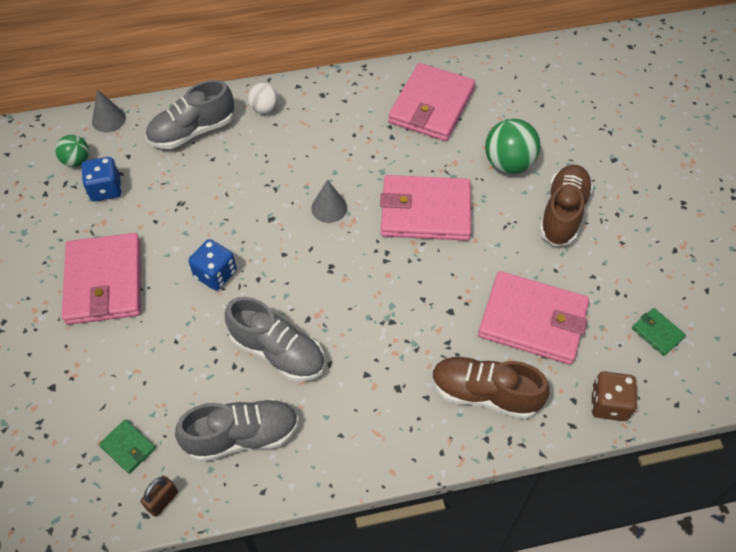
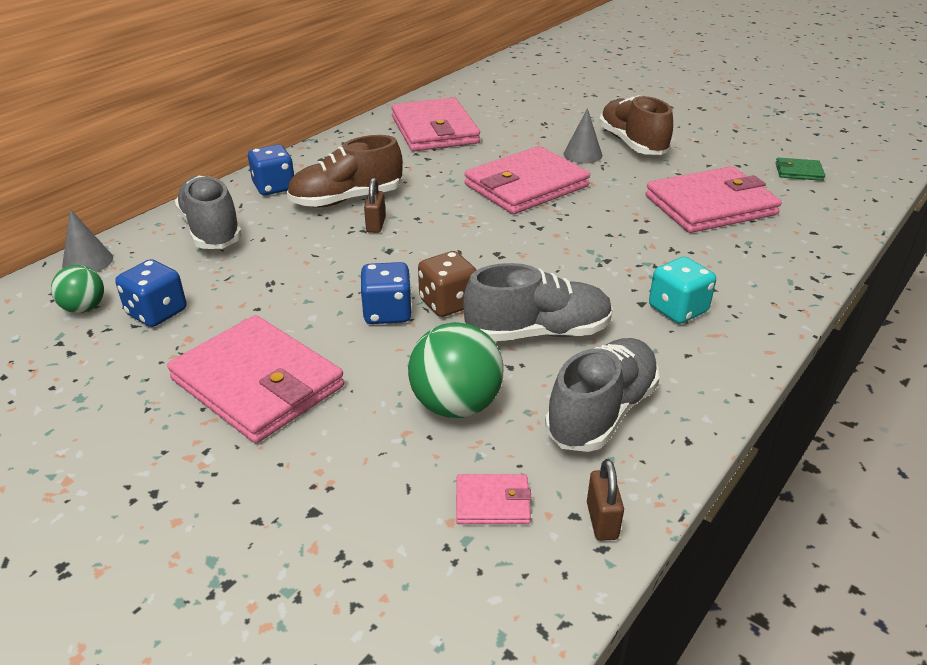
camera: 40 degrees left, 20 degrees down
(128, 447) = (492, 502): green wallet -> pink wallet
(192, 131) = (211, 230): grey shoe -> grey shoe turned 135 degrees clockwise
(265, 109) = (274, 187): white ball -> blue dice
(287, 188) = (376, 225): none -> brown padlock
(329, 208) = (437, 219): grey cone -> grey cone (582, 154)
(381, 396) = (677, 309): none -> turquoise dice
(484, 394) = (751, 262): brown shoe -> brown shoe (346, 199)
(508, 164) = (549, 136): green ball -> green ball (456, 405)
(609, 404) = (838, 221): brown dice -> brown dice (447, 303)

